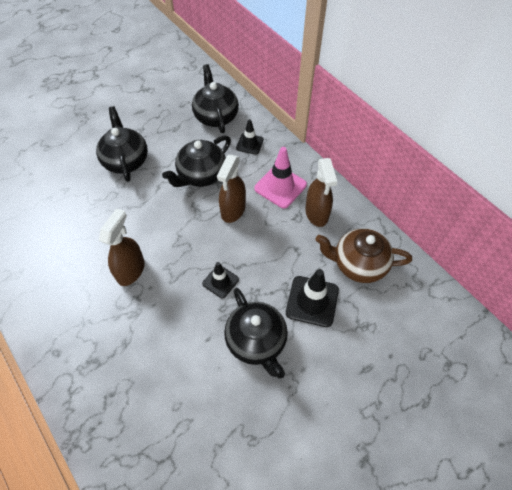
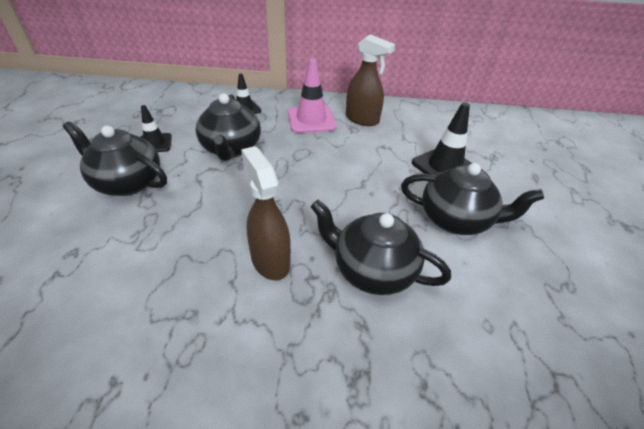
camera: 50 degrees left, 15 degrees down
(216, 116) = (184, 107): black teapot -> black teapot (372, 270)
(220, 281) = (365, 204): black traffic cone -> black traffic cone (155, 143)
(233, 210) = (297, 154): brown spray bottle -> none
(358, 264) = (433, 129): brown teapot -> none

